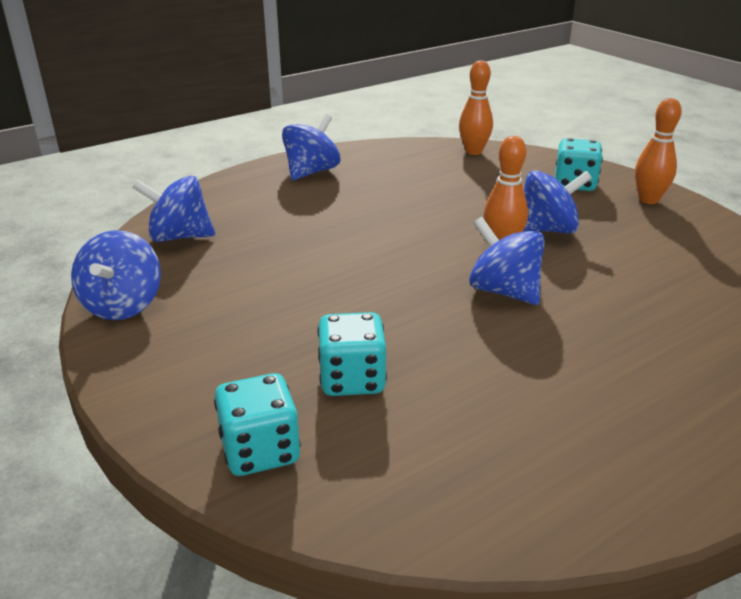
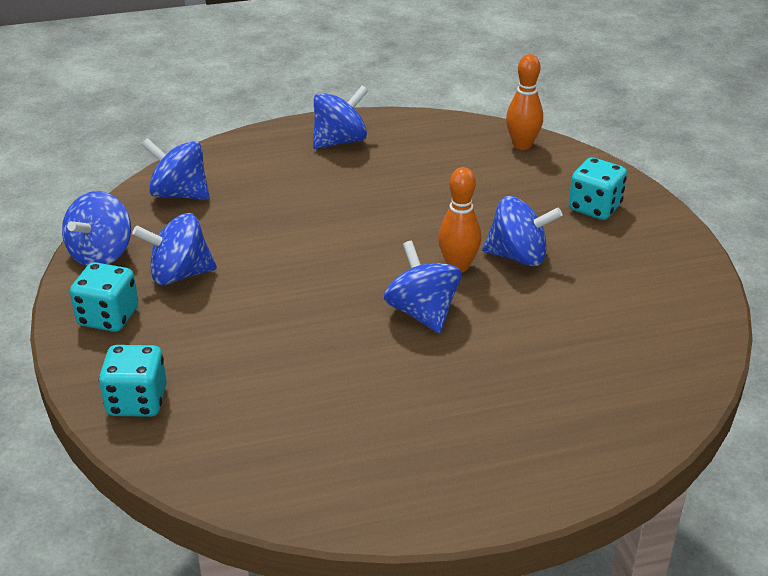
camera: 20 degrees right, 5 degrees up
(226, 307) = (179, 274): none -> blue spinning top
(352, 379) = (238, 362): turquoise dice -> turquoise dice (108, 317)
(648, 200) = (656, 243): orange bowling pin -> none

